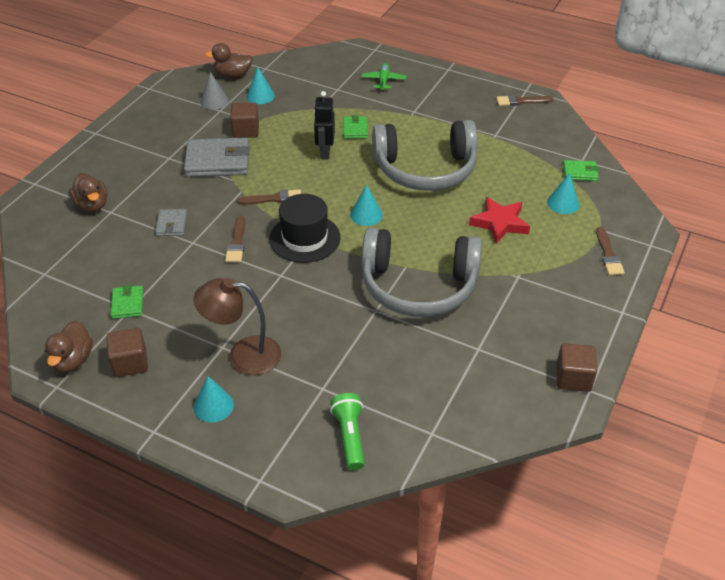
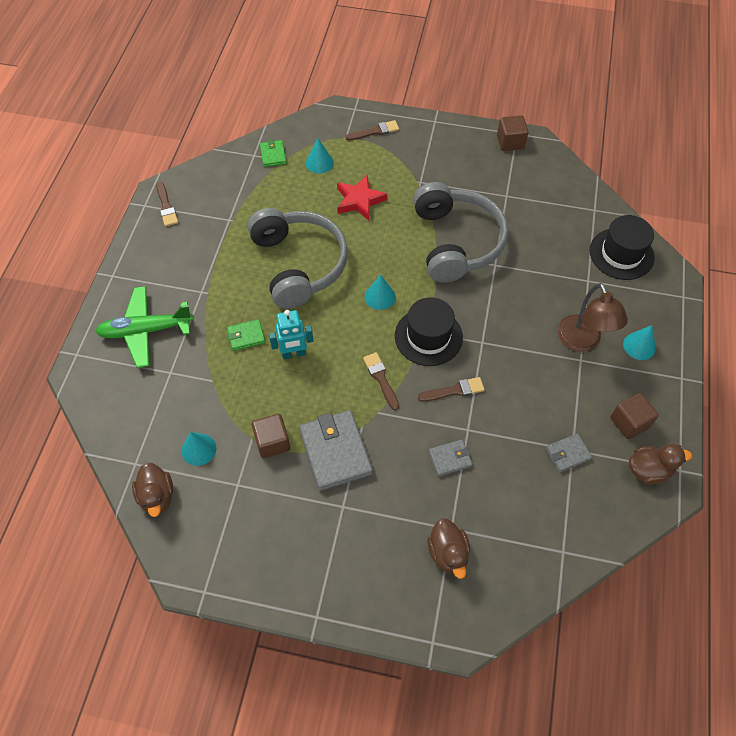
camera: 105 degrees left, 15 degrees up
(92, 205) = (448, 553): brown duck -> brown duck turned 120 degrees clockwise
(128, 304) = (567, 453): green wallet -> grey wallet
(214, 101) = (219, 498): grey cone -> none
(325, 153) = (294, 354): black robot -> turquoise robot
(350, 437) = (621, 254): green flashlight -> black hat
(383, 81) = (145, 331): green plane -> green plane, size x1.81

